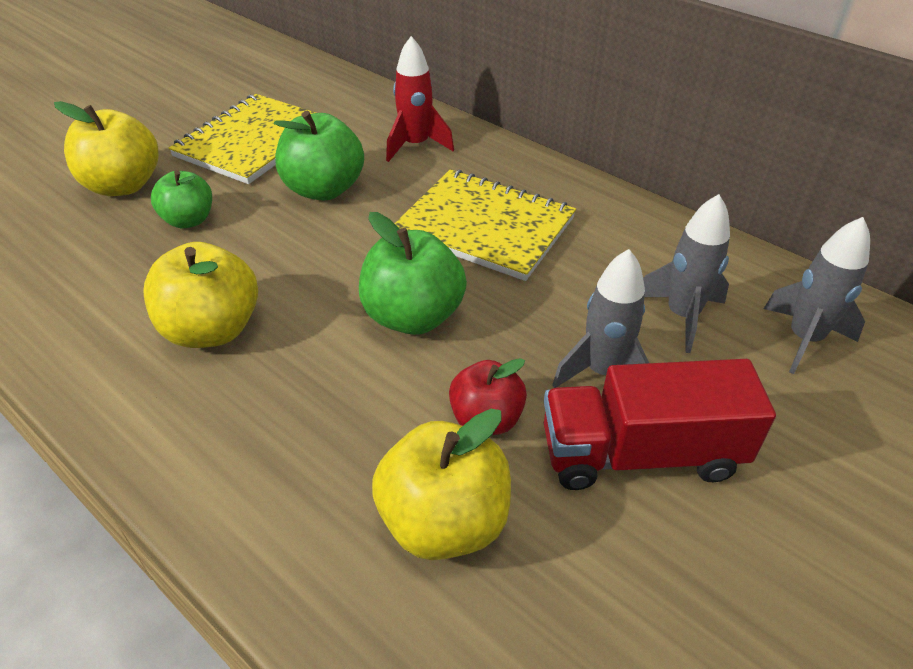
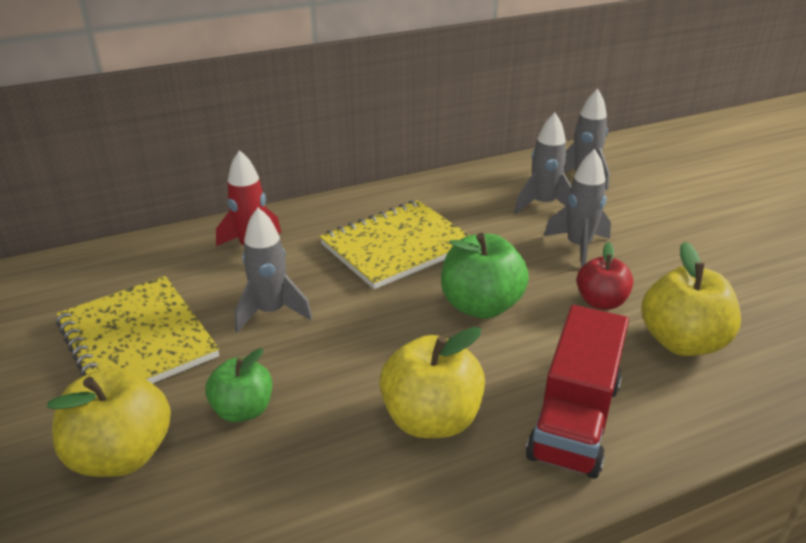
camera: 65 degrees left, 10 degrees down
(324, 189) = (271, 312): green apple -> grey rocket
(640, 453) = (650, 255): red truck -> red truck (574, 419)

